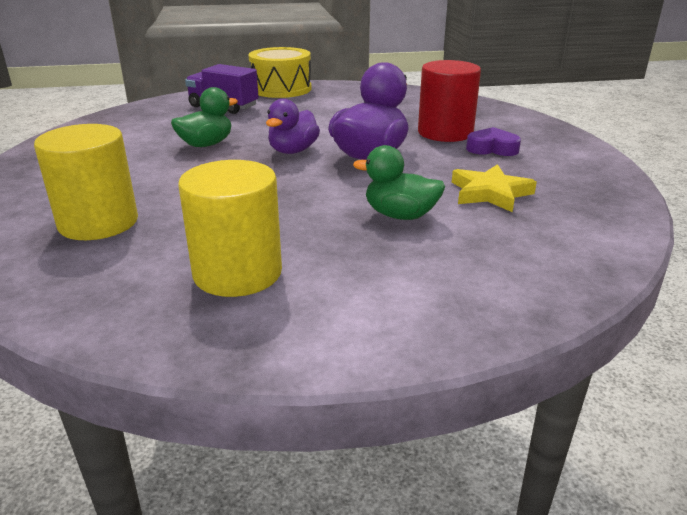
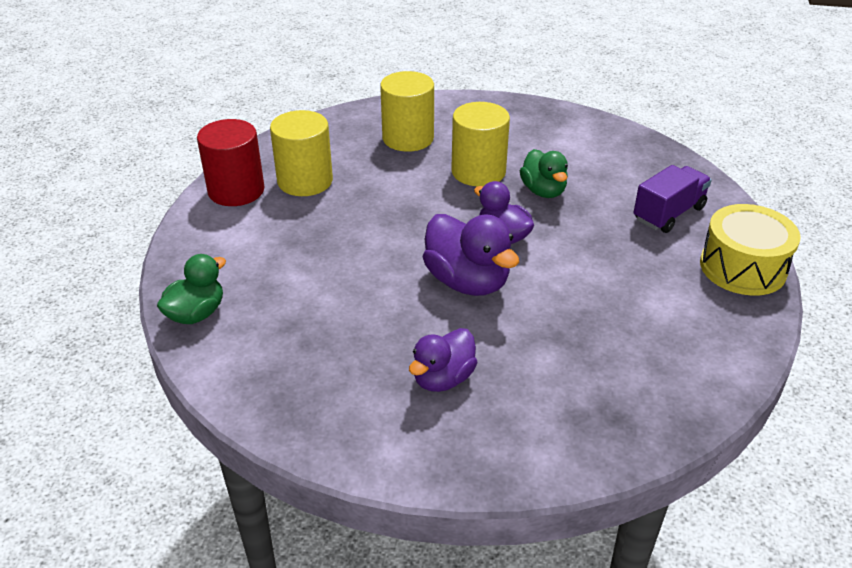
camera: 110 degrees right, 10 degrees up
(177, 173) = (478, 171): none -> yellow cylinder
(400, 215) = (332, 263): green duck -> green duck (196, 314)
(445, 133) = (512, 359): red cylinder -> red cylinder (236, 190)
(490, 193) = (337, 328): yellow star -> none
(492, 148) = (443, 378): purple heart -> purple duck

